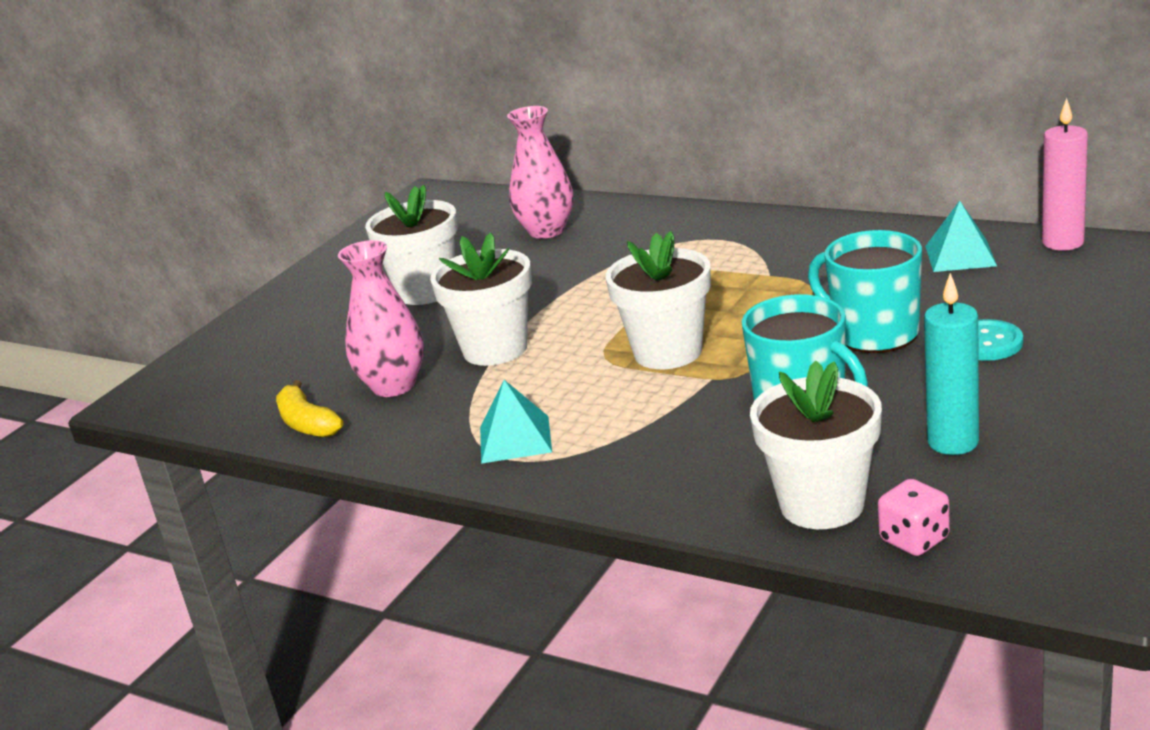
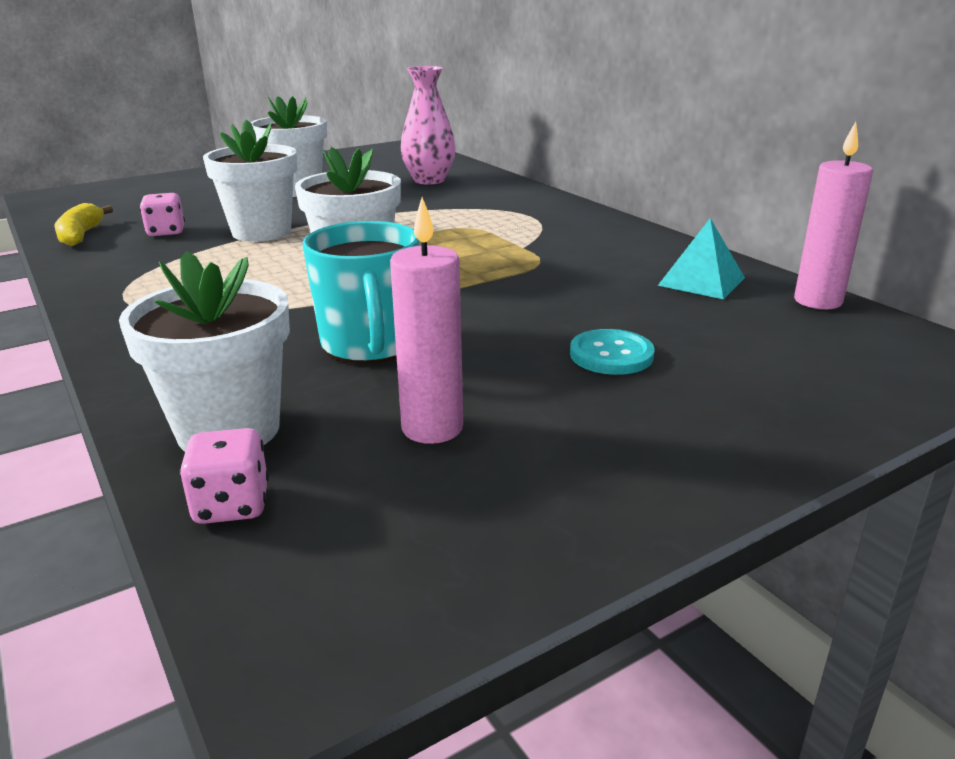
camera: 25 degrees right, 0 degrees up
(394, 386) = (166, 232): pink vase -> pink dice
(515, 439) = (153, 288): turquoise pyramid -> none
(873, 333) = (527, 312): turquoise mug -> none
(953, 442) = (432, 428): turquoise candle -> pink candle

